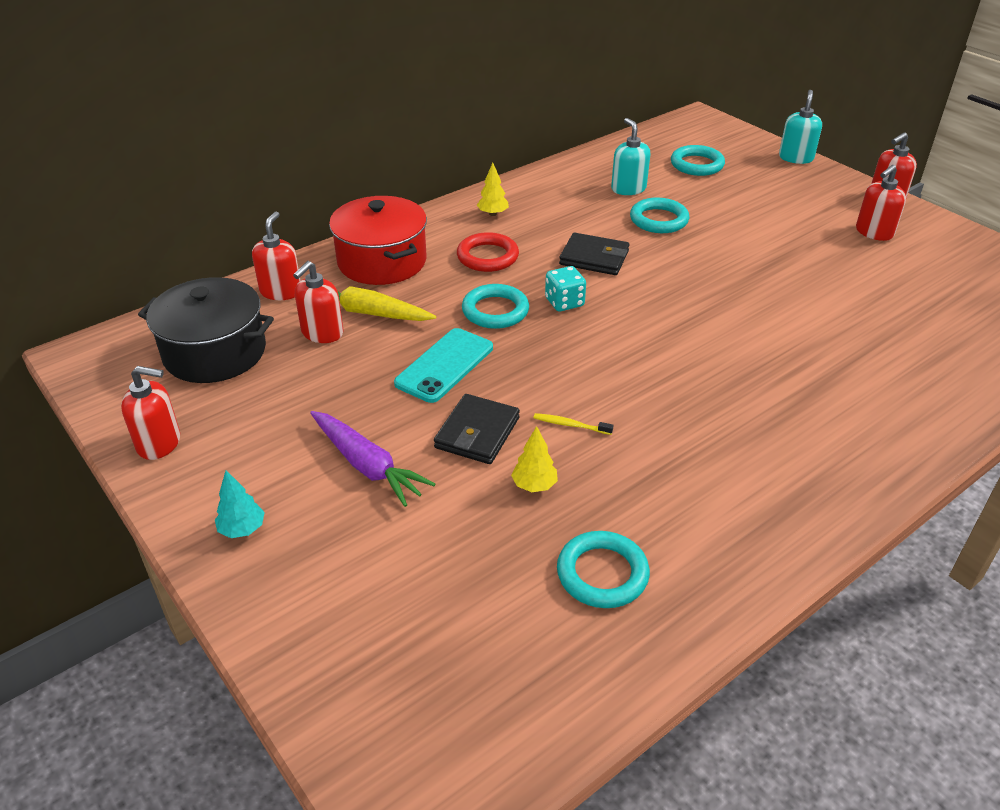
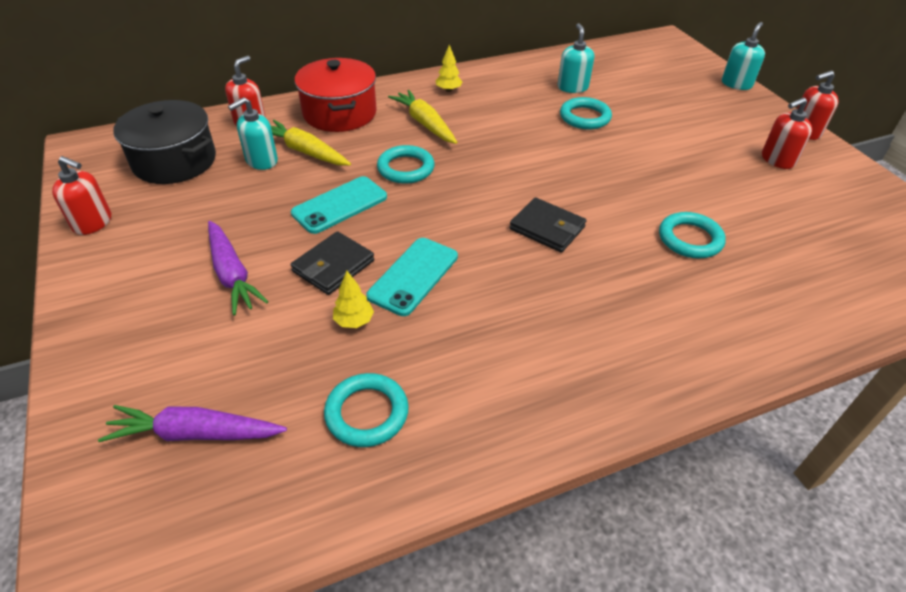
camera: 15 degrees right, 5 degrees up
(242, 529) = (109, 304): turquoise tree -> none
(322, 333) = (261, 161): red soap dispenser -> turquoise soap dispenser
(431, 639) = (195, 433): none -> purple carrot
(487, 257) = (424, 123): red ring -> yellow carrot
(564, 302) = (466, 172): turquoise dice -> none
(570, 425) = (413, 276): yellow toothbrush -> turquoise phone
(594, 258) = (512, 139): black wallet -> black wallet (547, 228)
(697, 165) = (643, 76): turquoise ring -> turquoise ring (690, 239)

